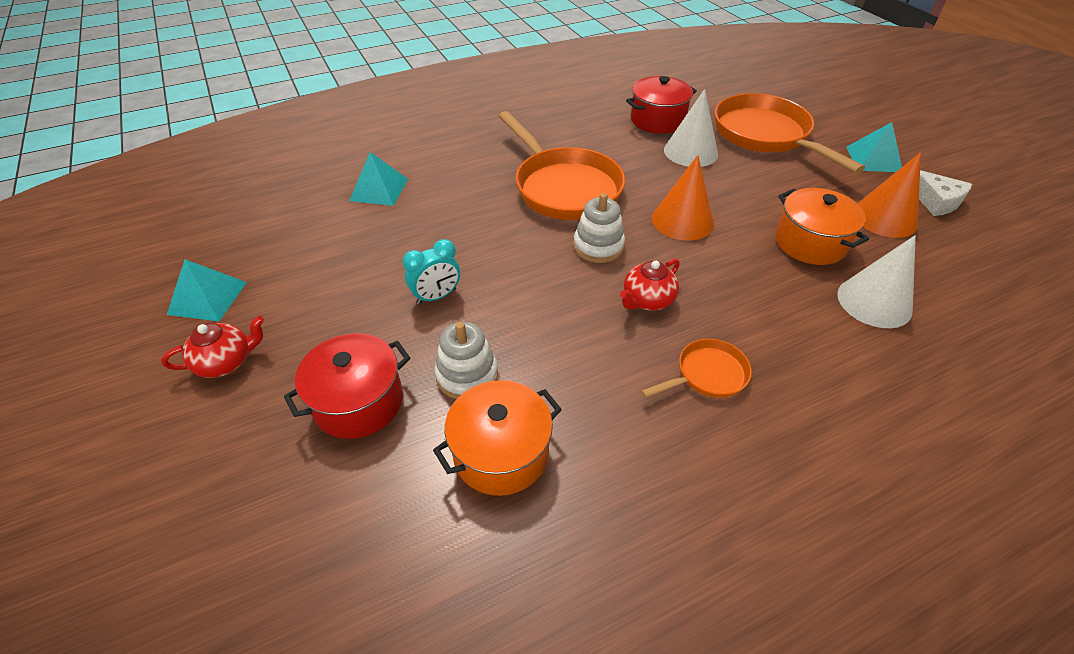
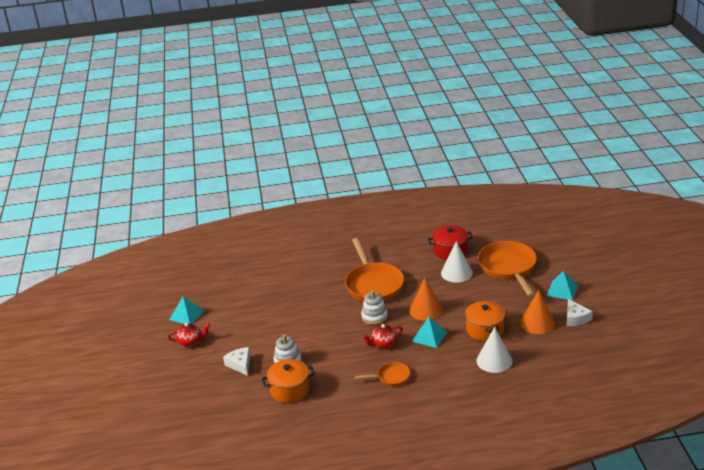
camera: 20 degrees right, 15 degrees down
(358, 402) = (240, 364): red pot -> white cheese
(379, 189) = (277, 273): turquoise pyramid -> turquoise pyramid (429, 336)
(436, 296) = (287, 329): turquoise clock -> none

